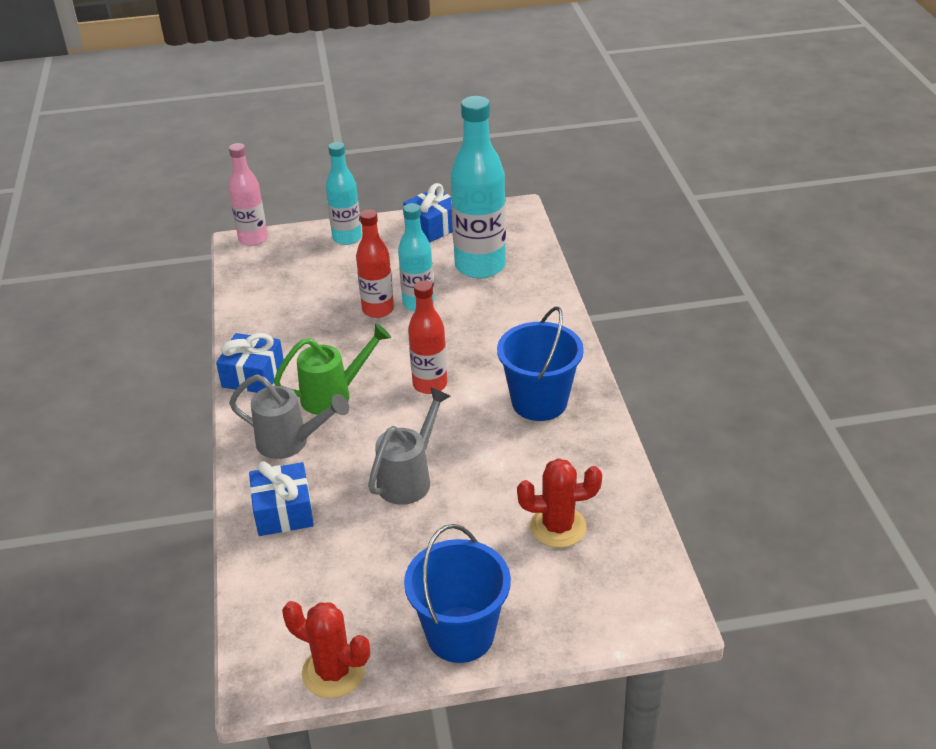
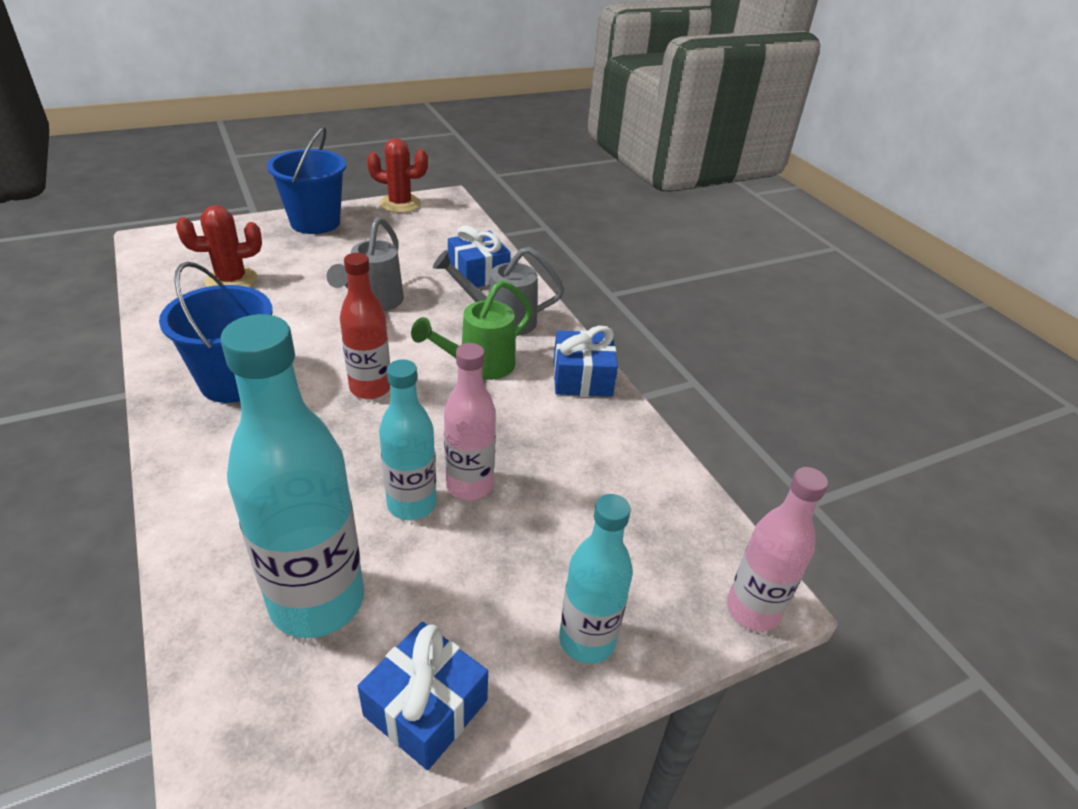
camera: 160 degrees right, 0 degrees up
(378, 310) = (469, 485): red bottle -> pink bottle

